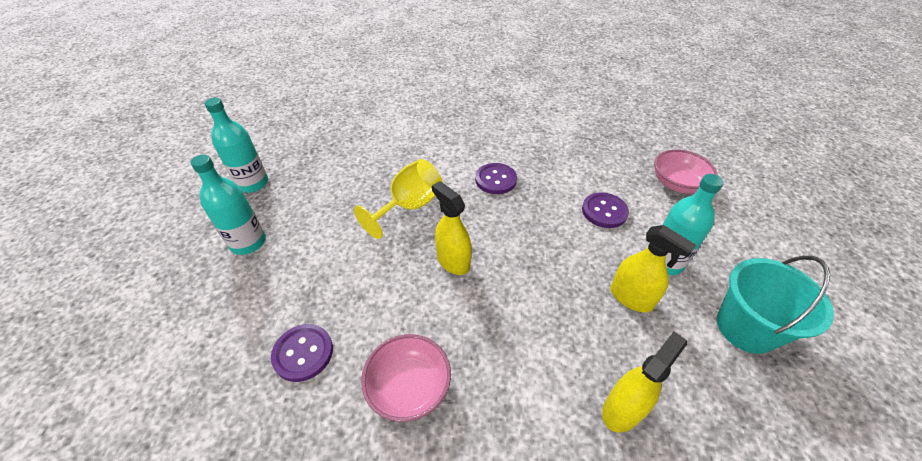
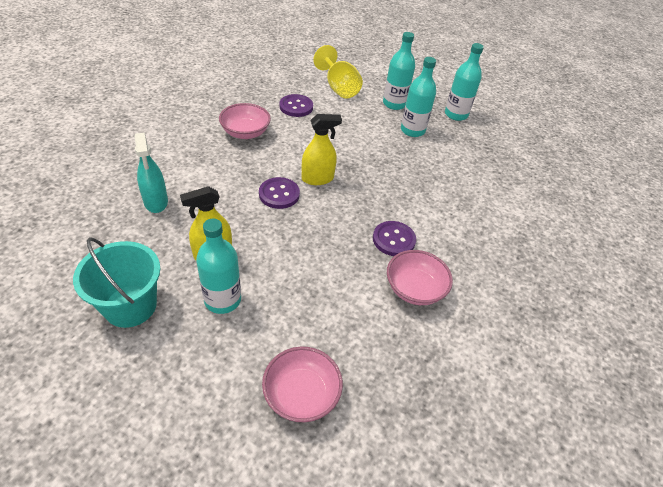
camera: 110 degrees right, 0 degrees up
(306, 210) = (412, 130): none -> turquoise bottle
(409, 206) = (388, 177): yellow goblet -> yellow goblet (339, 88)
(537, 156) = (414, 289): none -> pink bowl
(604, 211) = (306, 295): purple button -> purple button (279, 194)
(622, 409) = (156, 202): yellow spray bottle -> turquoise spray bottle

